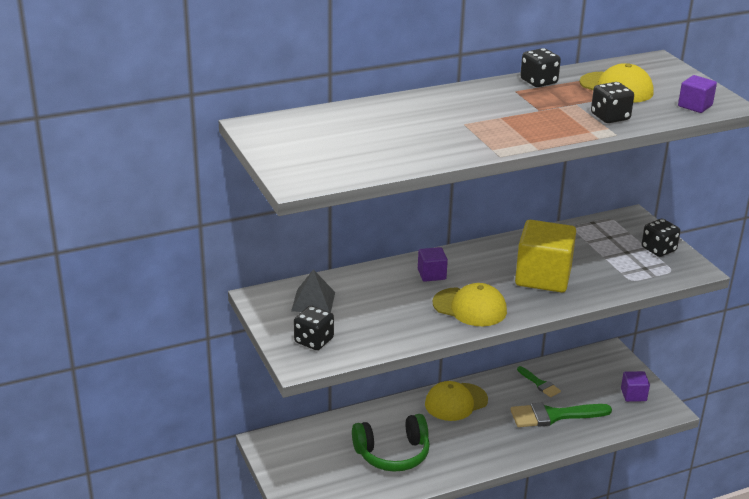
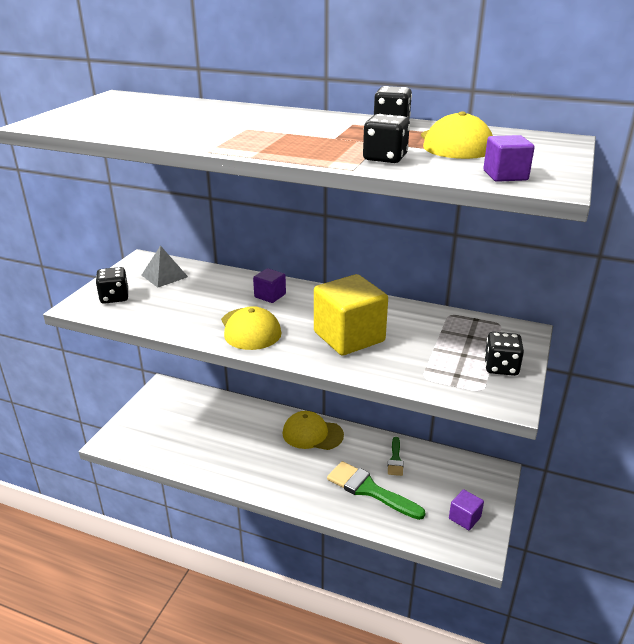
camera: 45 degrees right, 0 degrees up
(393, 454) = (217, 441): green headphones -> none

